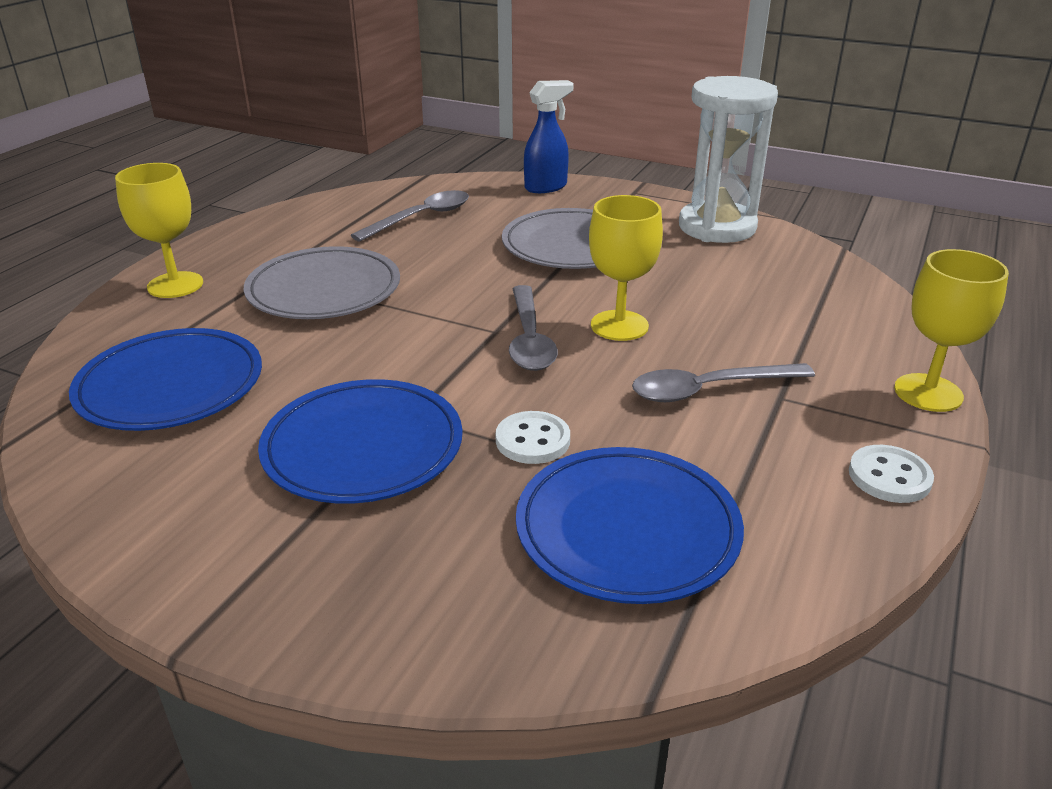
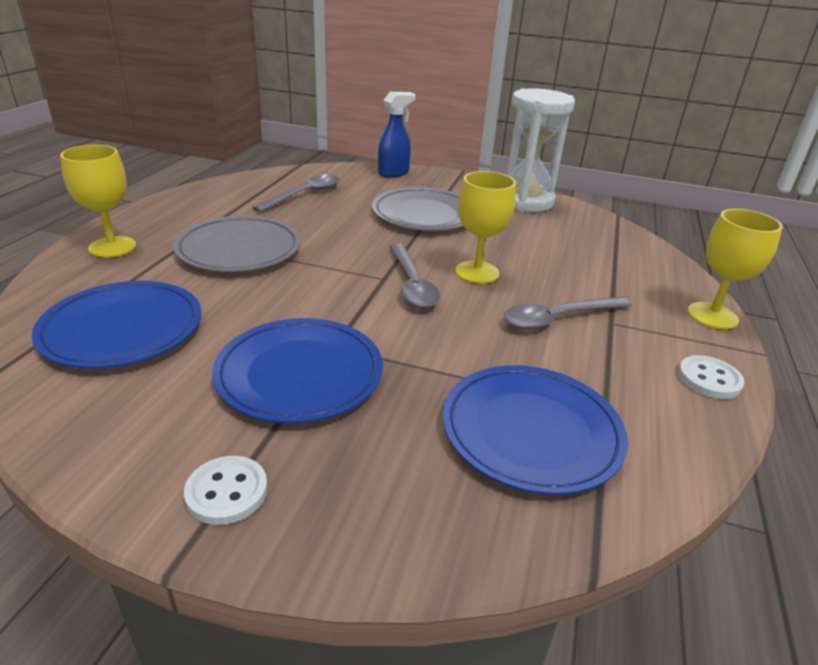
camera: 10 degrees left, 0 degrees up
(532, 440) = (436, 362): white button -> white button (227, 492)

